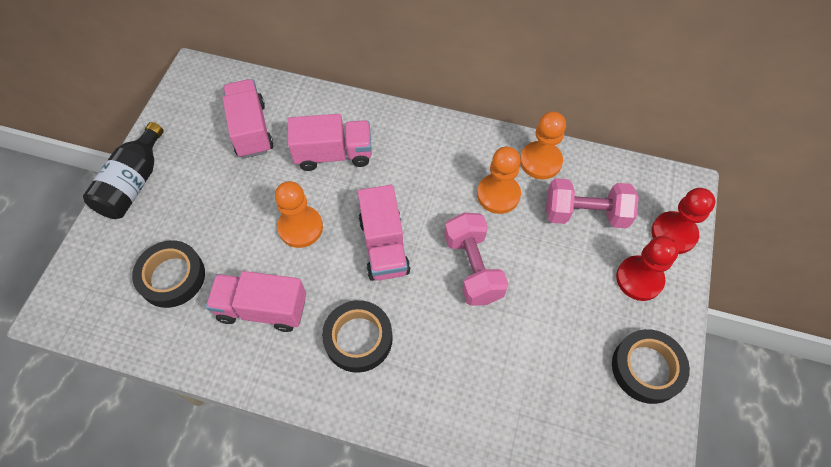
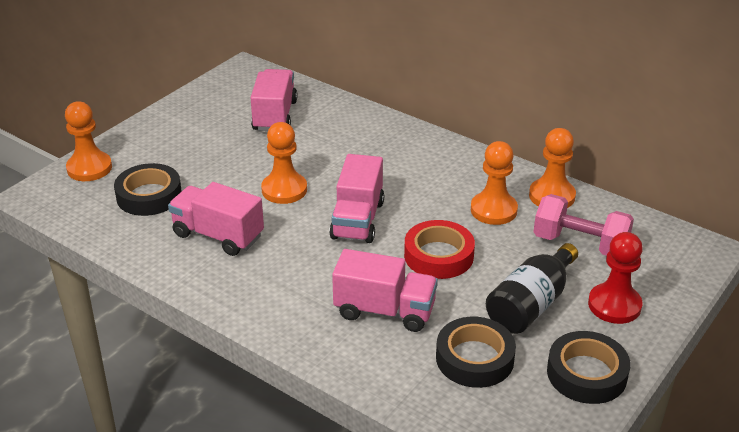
camera: 20 degrees right, 25 degrees down
(94, 258) = (89, 168): none -> orange pawn
(133, 183) = (150, 128): black bottle -> black bottle (531, 304)
(333, 154) = (343, 147): pink truck -> pink truck (384, 311)
(358, 338) = (297, 277): black tape -> black tape (474, 358)
(473, 268) = (438, 256): pink dumbbell -> red tape
(673, 233) = (672, 280): red pawn -> none

